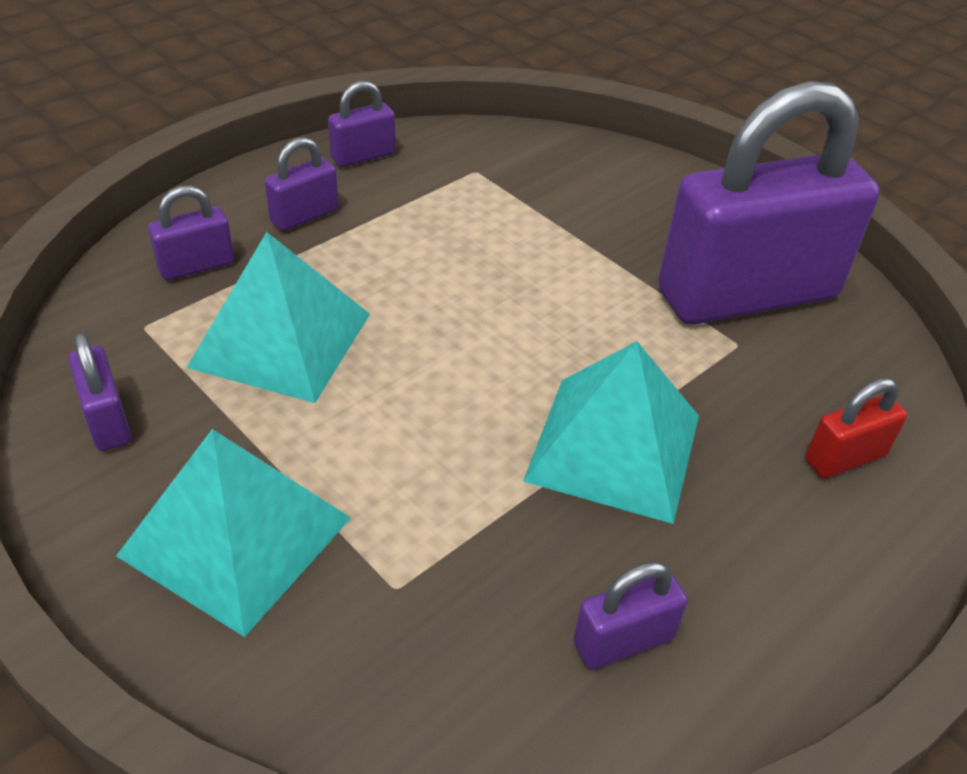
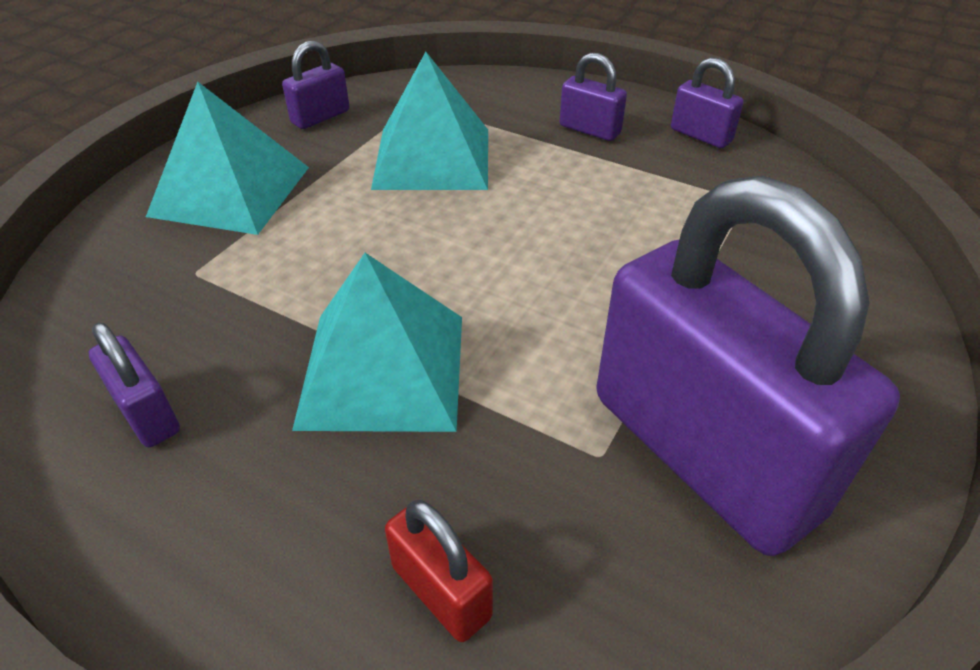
camera: 75 degrees right, 0 degrees up
(196, 266) = (492, 103): purple padlock -> none

